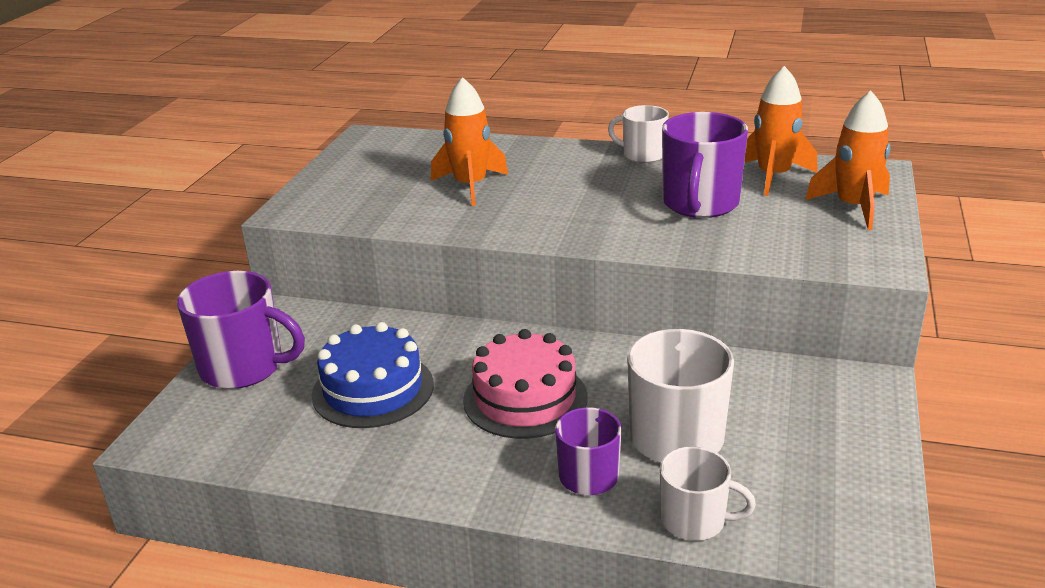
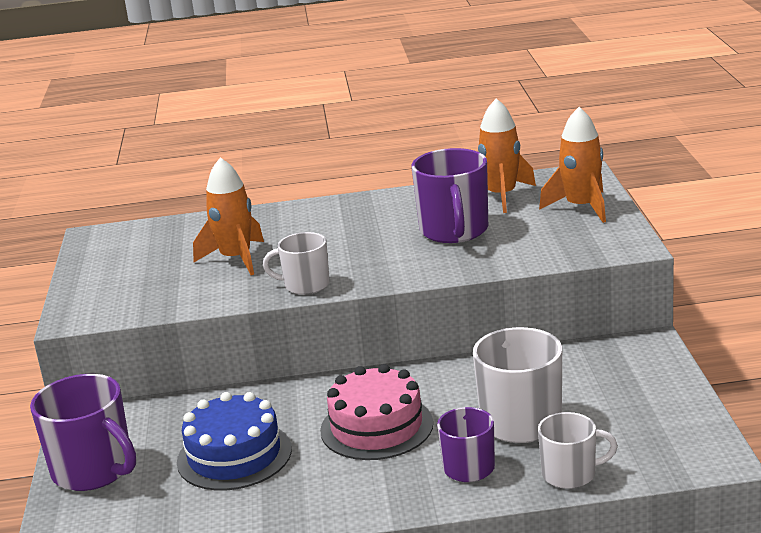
camera: 20 degrees left, 5 degrees down
(244, 367) = (94, 470): purple mug -> purple mug turned 45 degrees clockwise
(642, 155) = (376, 200): white mug -> white mug (305, 285)

